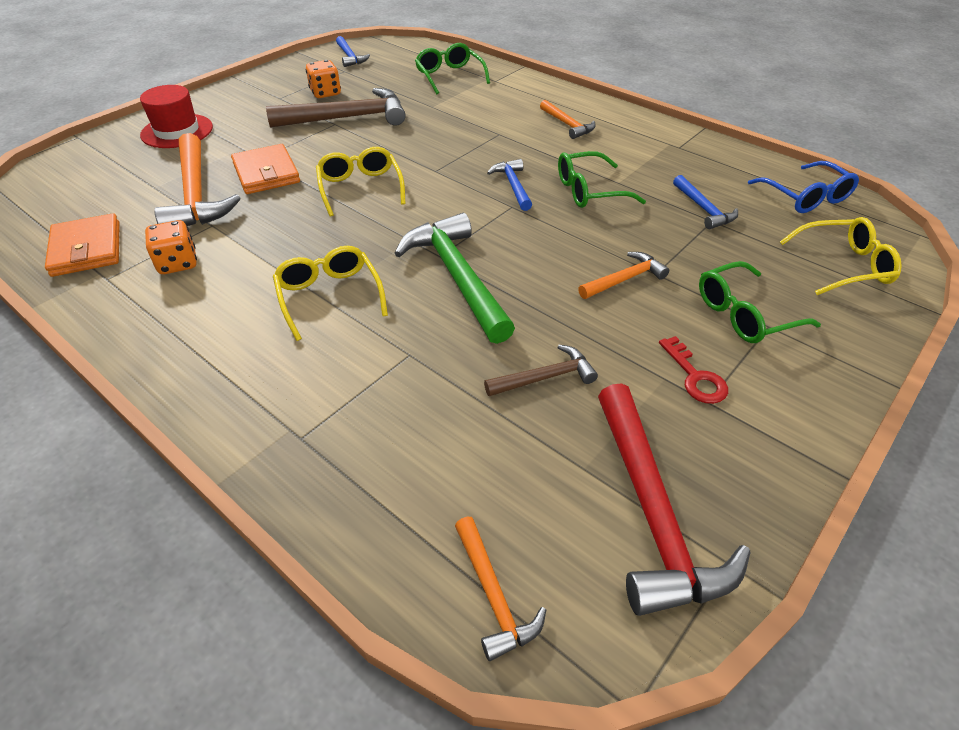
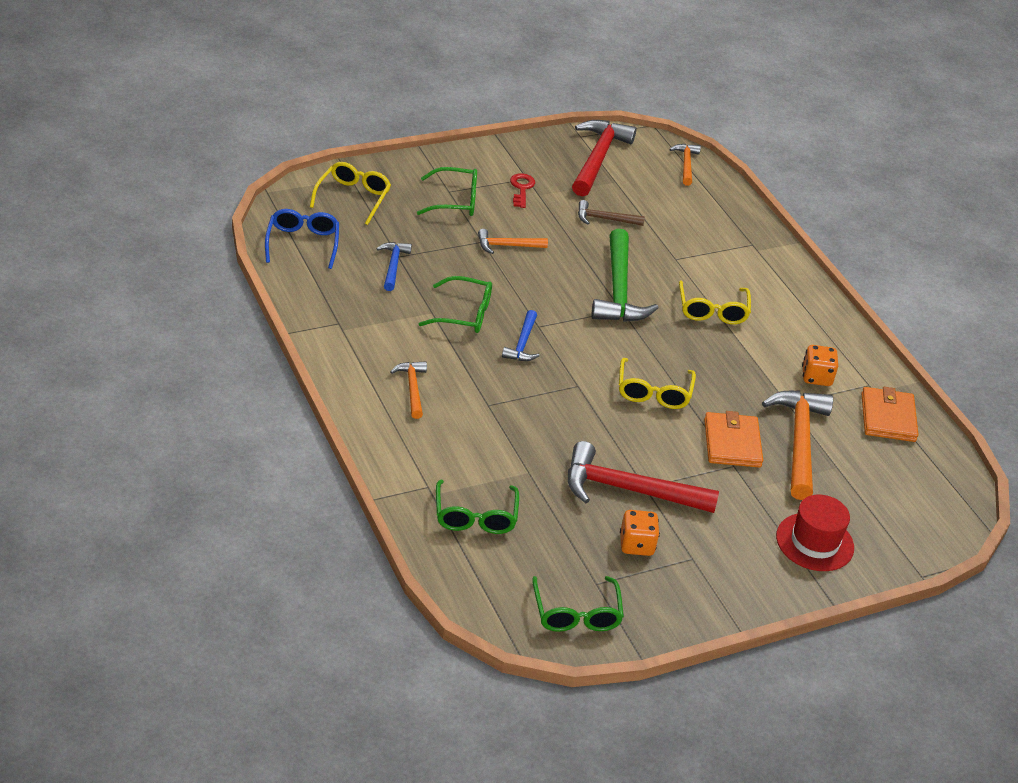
camera: 160 degrees left, 5 degrees down
(347, 118) = (629, 490): brown hammer -> red hammer
(350, 57) = (576, 614): blue hammer -> green glasses
(843, 265) = (353, 197): yellow glasses -> yellow glasses turned 90 degrees clockwise

